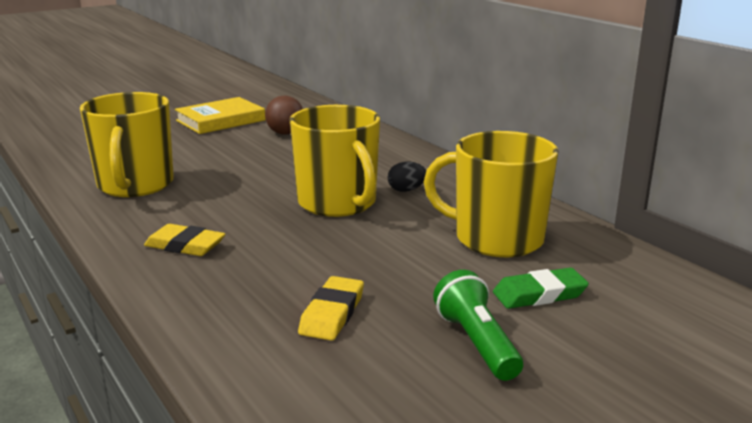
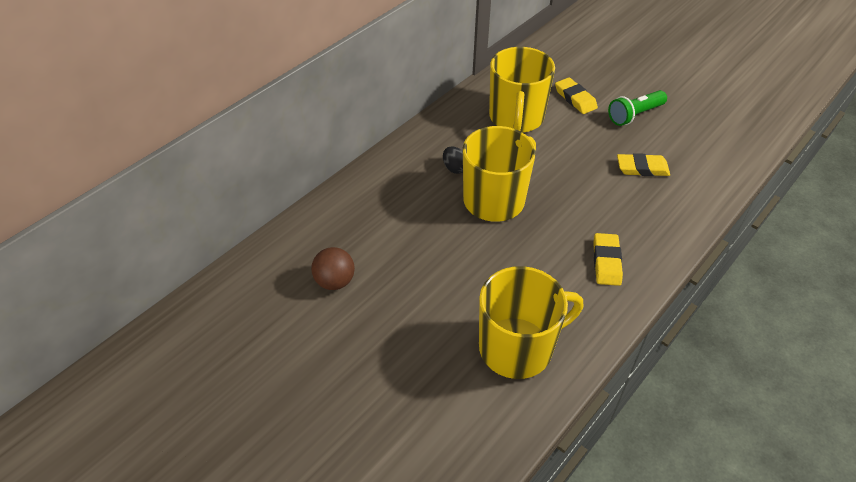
camera: 105 degrees left, 25 degrees up
(221, 120) = (300, 358): yellow book -> none
(539, 294) = (575, 98): green eraser -> yellow eraser

